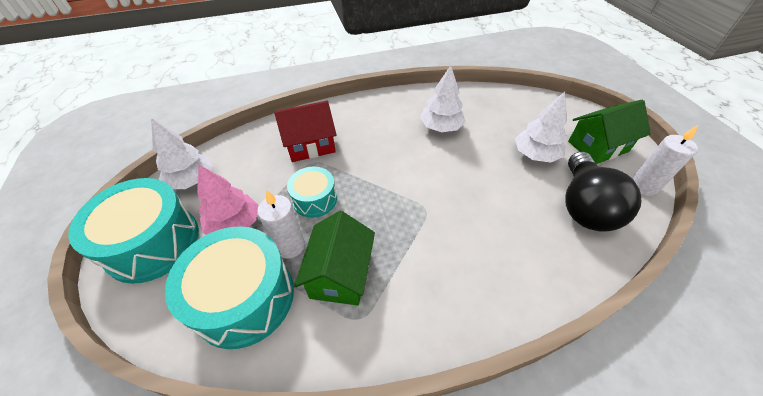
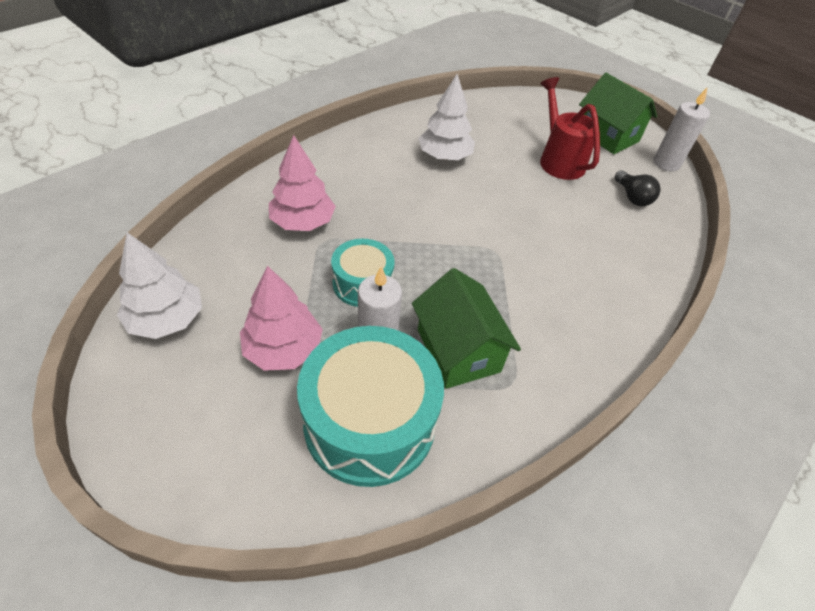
camera: 35 degrees left, 0 degrees up
(153, 243) = (183, 417): turquoise drum -> none
(310, 145) = (303, 222): red house -> pink tree
(535, 155) = (559, 160): white tree -> red watering can
(584, 206) = (632, 197): black light bulb -> black light bulb, size x0.48
(598, 146) = (607, 136): green house -> green house turned 75 degrees counterclockwise

